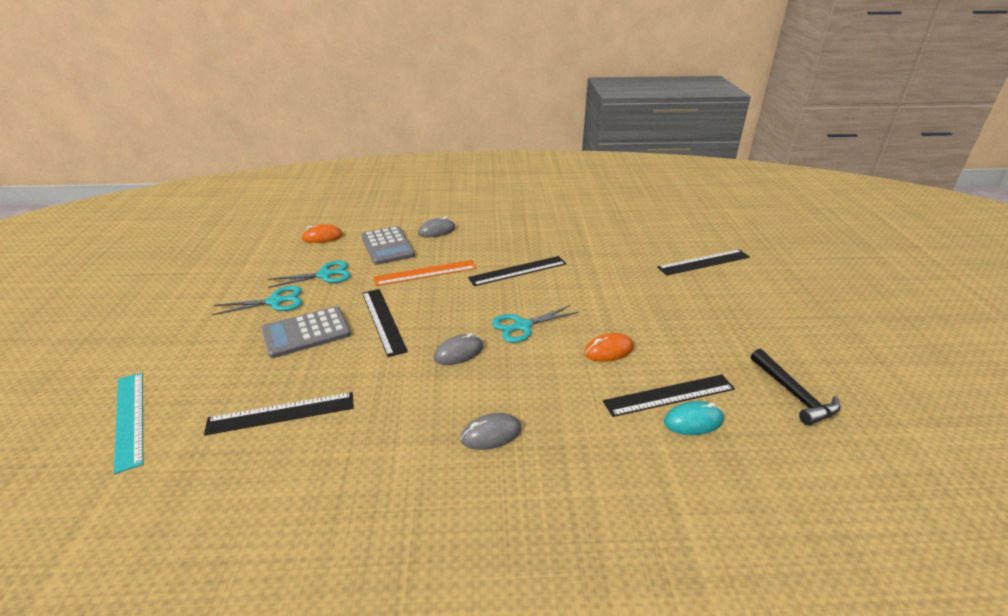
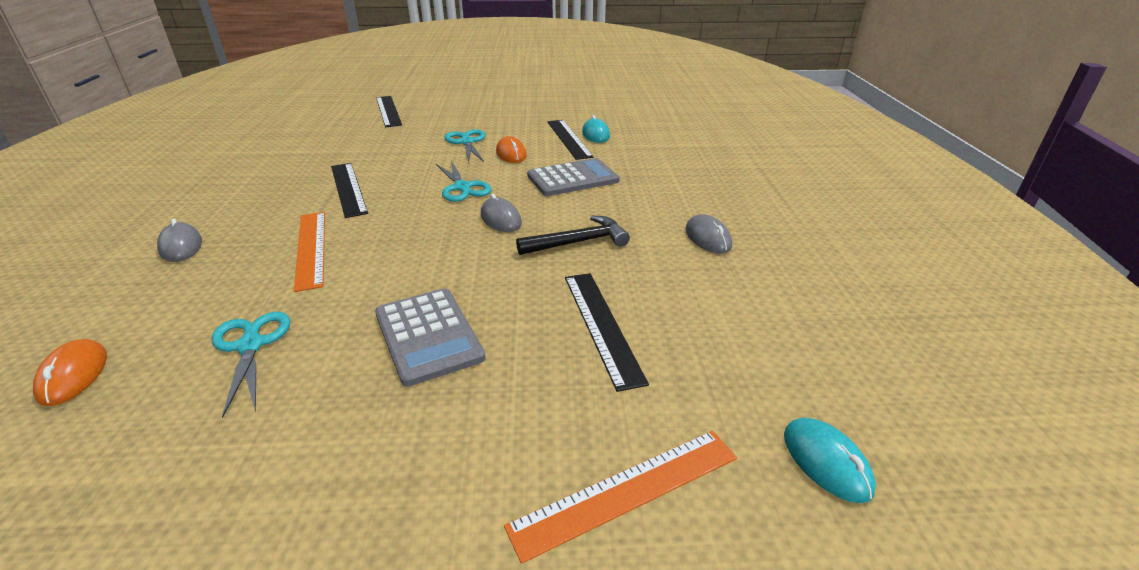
camera: 90 degrees left, 0 degrees up
(75, 526) = (826, 462): none -> turquoise mouse
(130, 419) = (626, 491): turquoise ruler -> orange ruler
(275, 302) = (315, 391): turquoise scissors -> turquoise scissors (467, 142)
(383, 321) = (421, 272): black ruler -> none
(387, 246) = (193, 288): grey calculator -> grey calculator (573, 178)
(491, 434) = (618, 201): grey mouse -> grey mouse (708, 238)
(794, 394) = (568, 107): black hammer -> black hammer (578, 242)

